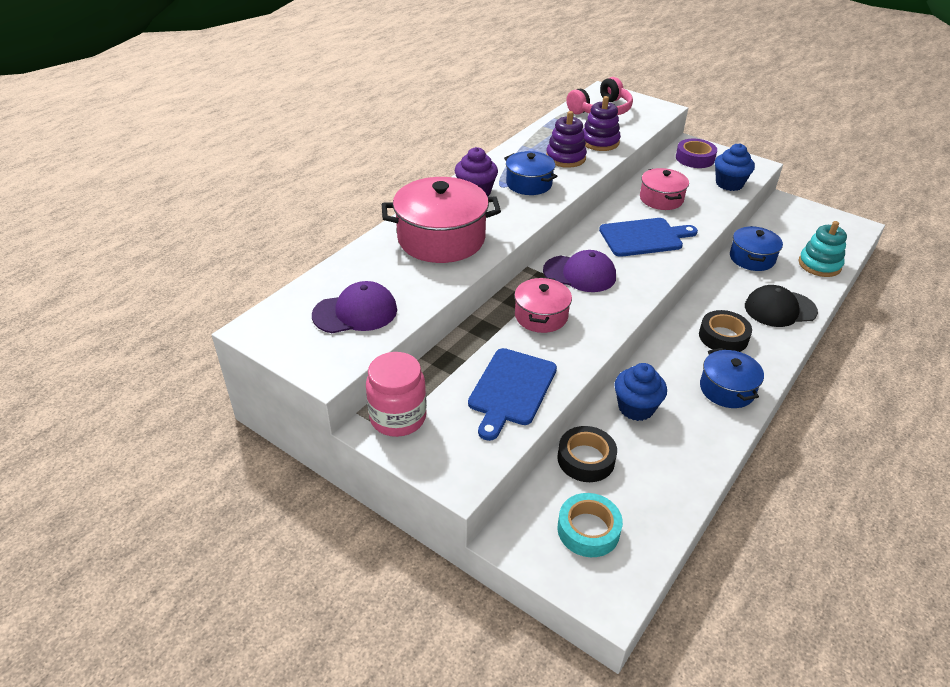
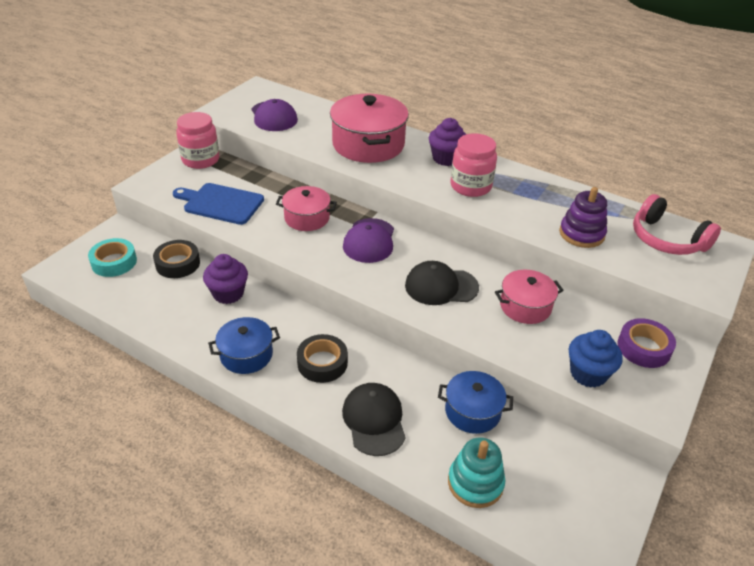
camera: 85 degrees right, 0 degrees up
(529, 184) = (470, 186): blue pot -> pink jar
(565, 158) = (533, 209): purple stacking toy -> none
(636, 408) = (228, 293): blue cupcake -> purple cupcake
(644, 237) = (441, 286): blue cutting board -> black cap

